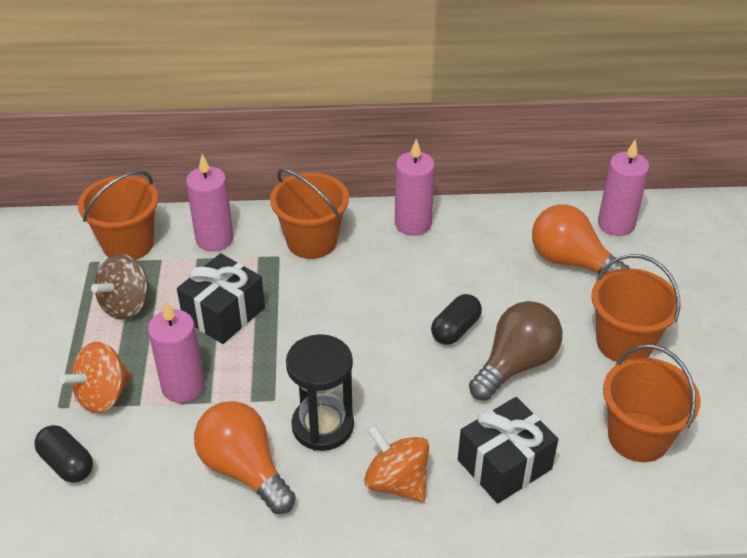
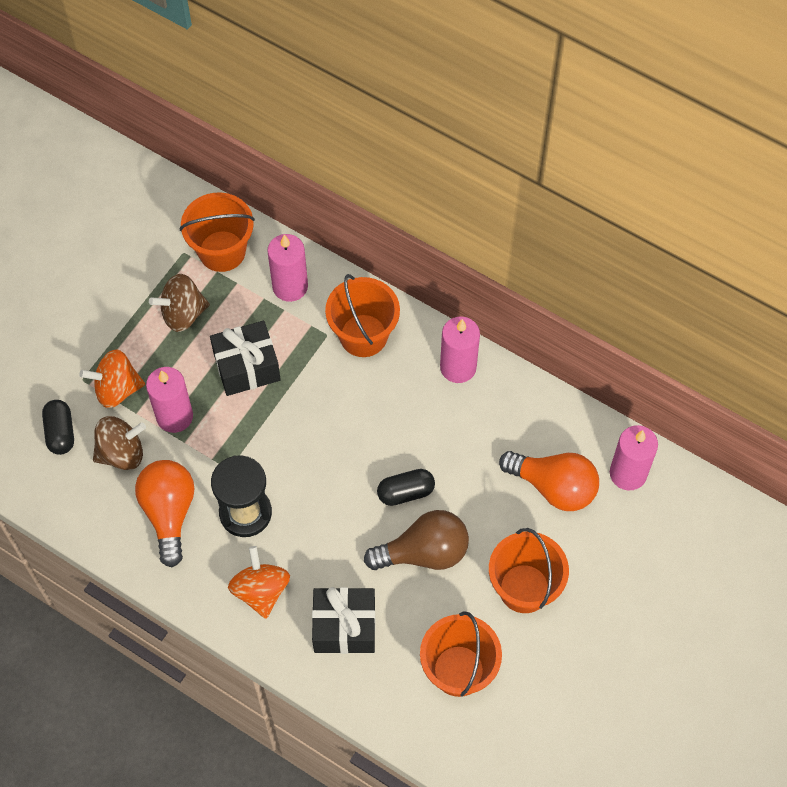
camera: 35 degrees right, 20 degrees up
(150, 445) = (121, 453): none -> brown spinning top
(571, 261) = (553, 487): orange light bulb -> orange light bulb turned 135 degrees clockwise

